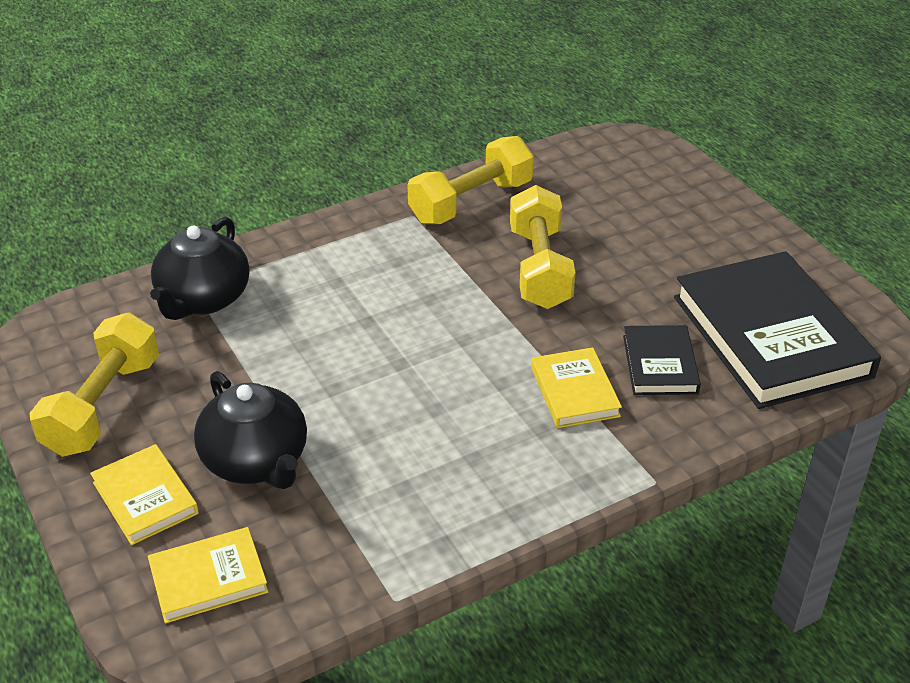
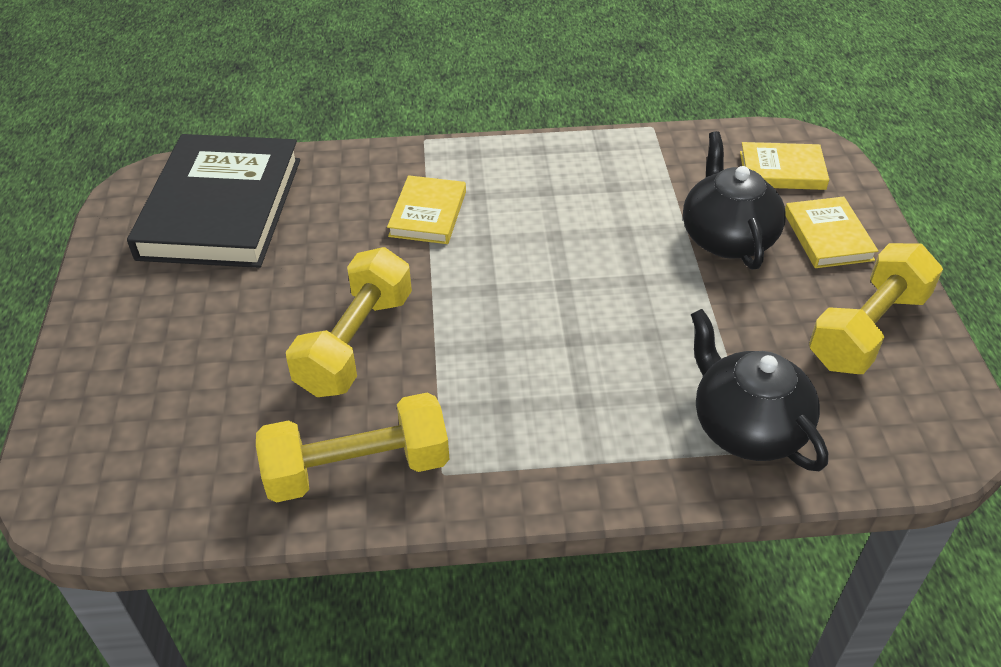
camera: 155 degrees left, 5 degrees up
(203, 299) = (747, 427): black teapot -> black teapot turned 75 degrees counterclockwise
(660, 364) = (337, 214): black book -> none

